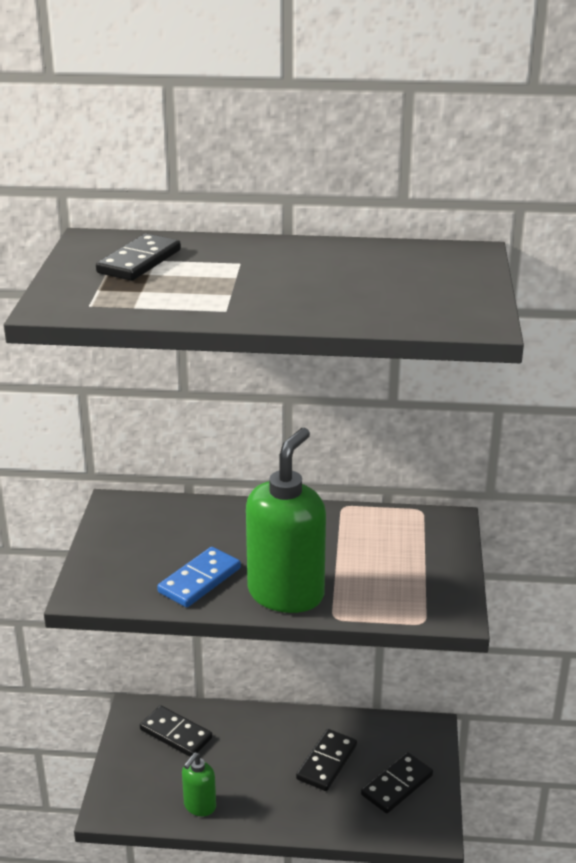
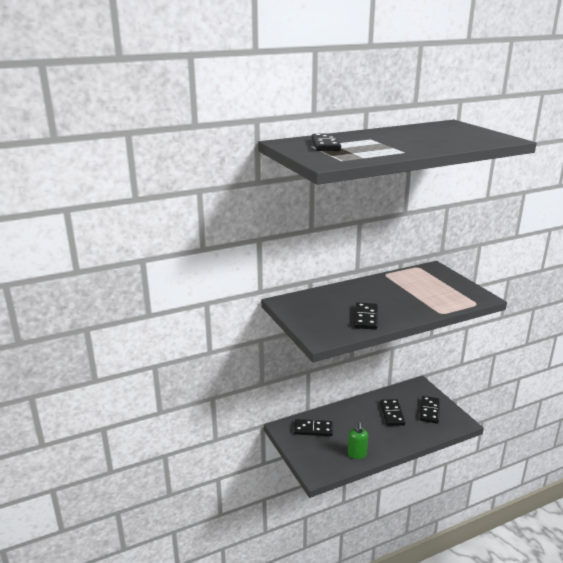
camera: 30 degrees left, 5 degrees down
(199, 580) = (365, 318): blue domino -> black domino
(286, 593) = (409, 311): green soap dispenser -> none

